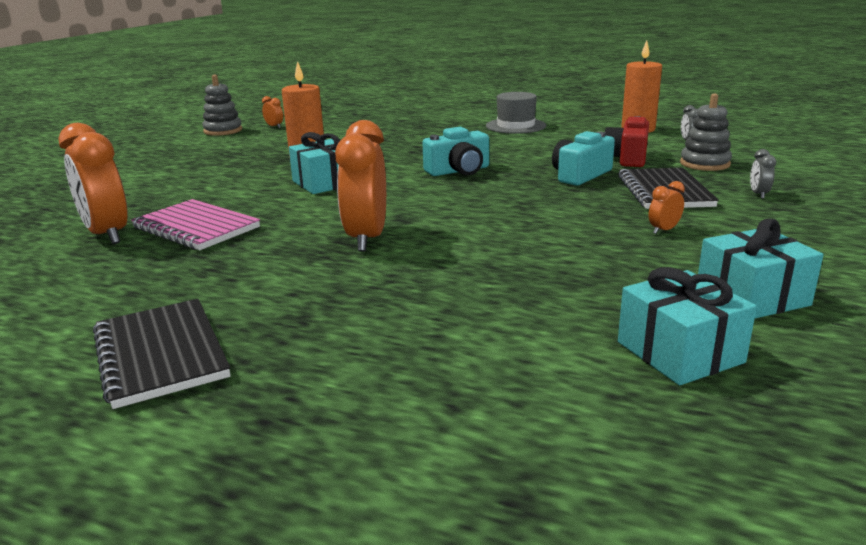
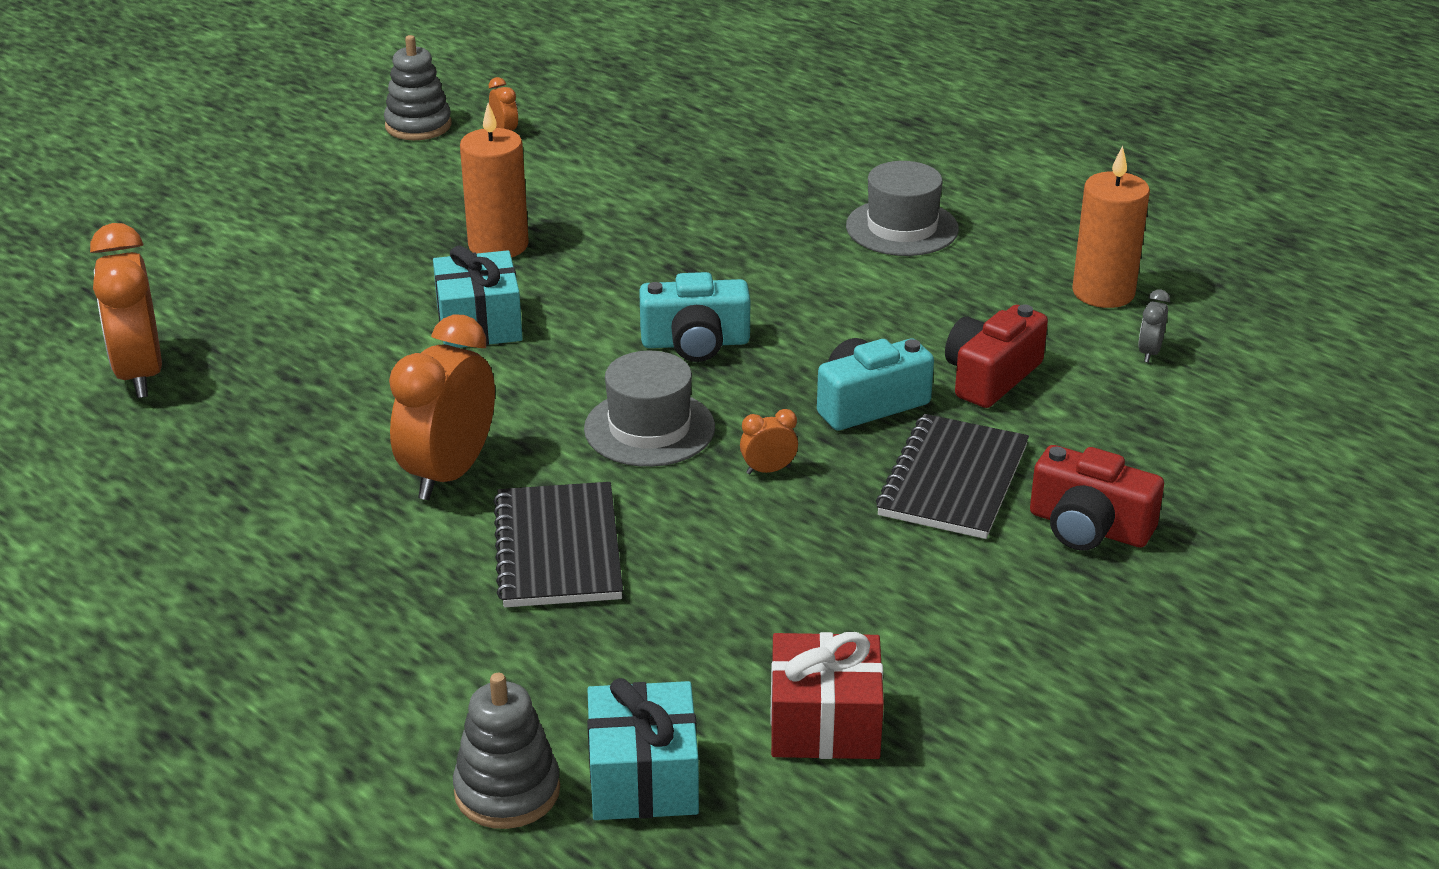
camera: 20 degrees right, 10 degrees up
(160, 354) = (110, 613): black notebook -> black notebook (558, 549)
(196, 228) = (252, 389): pink notebook -> none
(471, 202) = (649, 428): none -> grey hat
(663, 230) = (854, 568): orange clock -> orange clock (768, 470)
(704, 164) = (1099, 426): grey stacking toy -> grey stacking toy (507, 791)
(752, 296) = (824, 723): turquoise gift -> red gift
(758, 194) = (1089, 527): grey clock -> red camera

